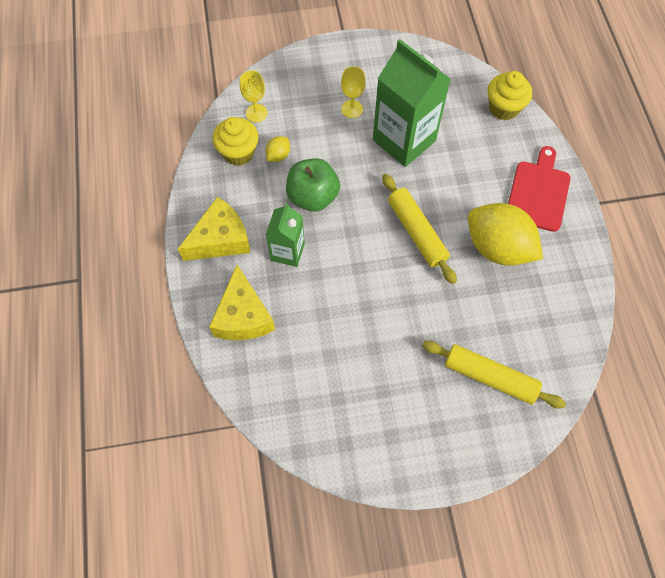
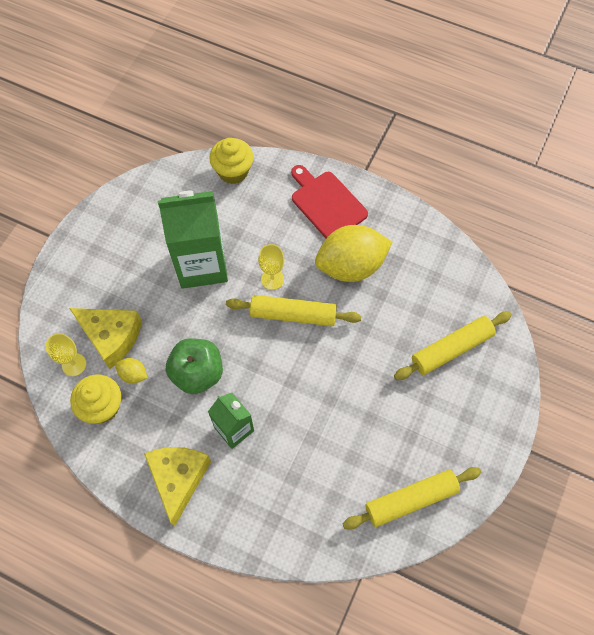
camera: 55 degrees left, 0 degrees up
(243, 316) = (267, 506): yellow cheese -> yellow cheese (111, 337)
(278, 155) = (133, 374): yellow lemon -> yellow lemon turned 45 degrees counterclockwise
(327, 425) = (411, 499): none -> yellow rolling pin
(352, 109) = (137, 283): yellow goblet -> yellow goblet (272, 279)

